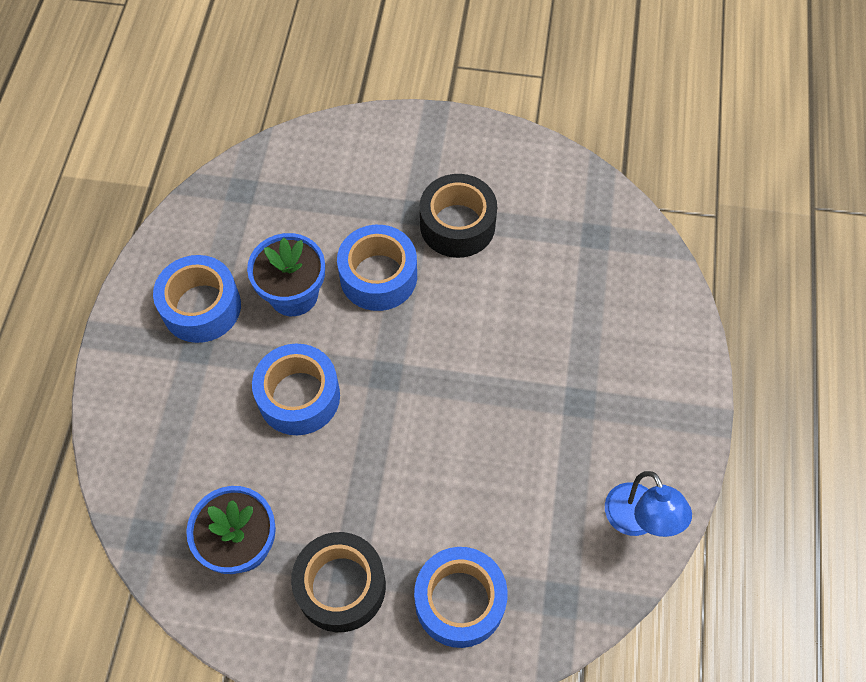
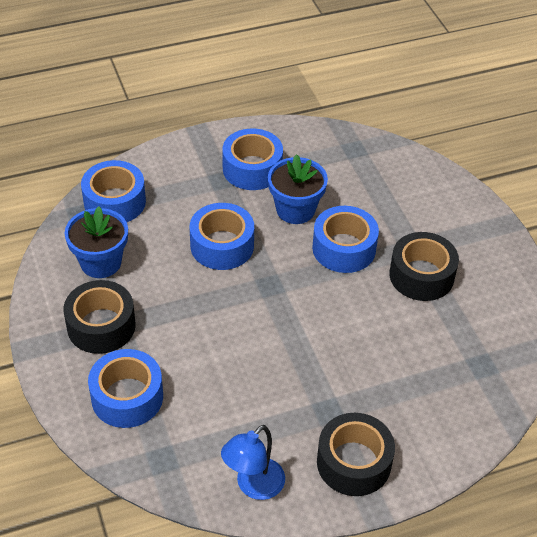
camera: 60 degrees right, 15 degrees down
(153, 485) = (115, 202): none -> blue tape
(652, 411) = (354, 462): none -> black tape

